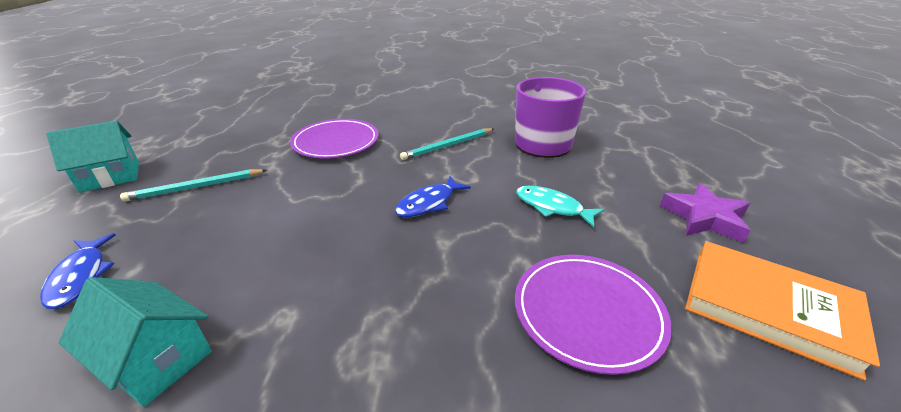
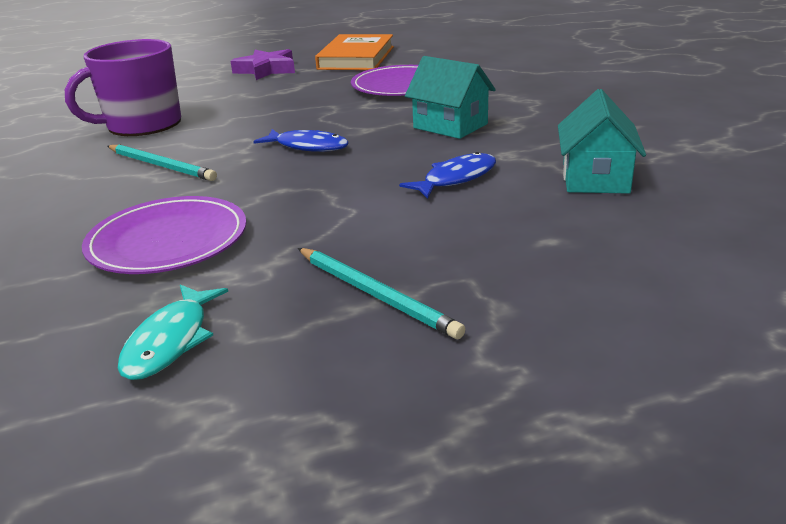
camera: 110 degrees left, 5 degrees down
(80, 277) = (593, 264): blue fish -> blue fish (456, 178)
(110, 177) = (411, 419): turquoise house -> turquoise house (450, 126)
(552, 207) = (281, 106): turquoise fish -> turquoise fish (171, 341)

